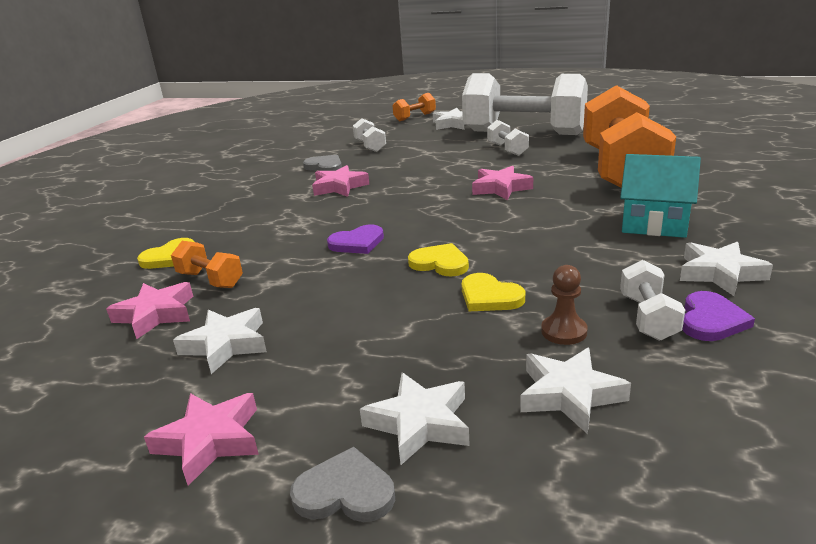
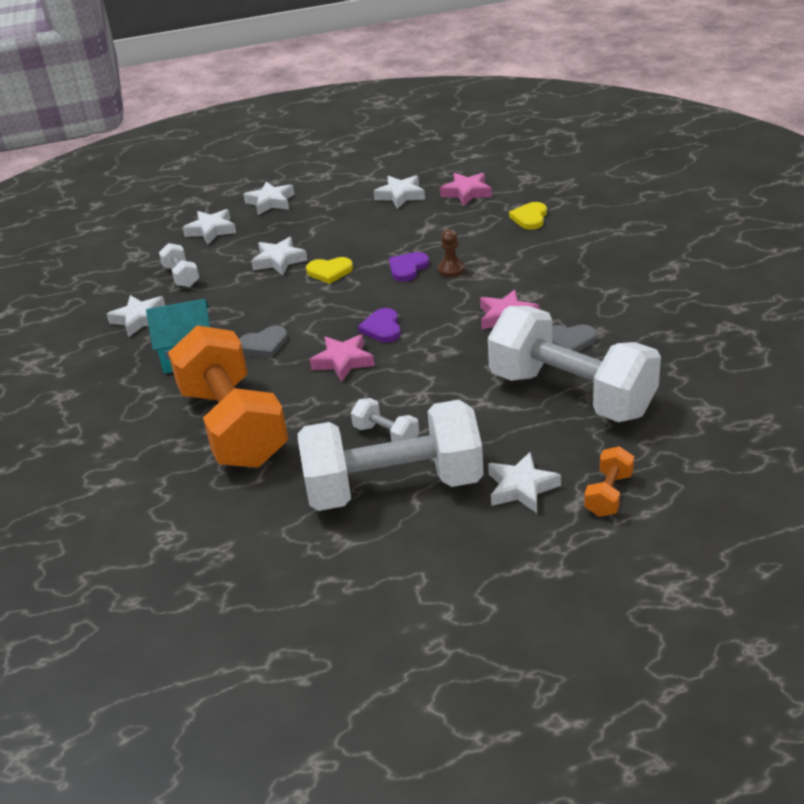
camera: 150 degrees right, 10 degrees up
(210, 280) = (470, 216): orange dumbbell -> none
(210, 441) = (352, 171): pink star -> none
(345, 492) = (281, 179): grey heart -> grey heart (264, 344)
(370, 146) = (571, 394): white dumbbell -> white dumbbell, size x2.45
(489, 297) = (279, 260): yellow heart -> white star
(564, 331) = (225, 255): brown pawn -> brown pawn (451, 269)
(711, 320) = (147, 285): purple heart -> purple heart (382, 328)

